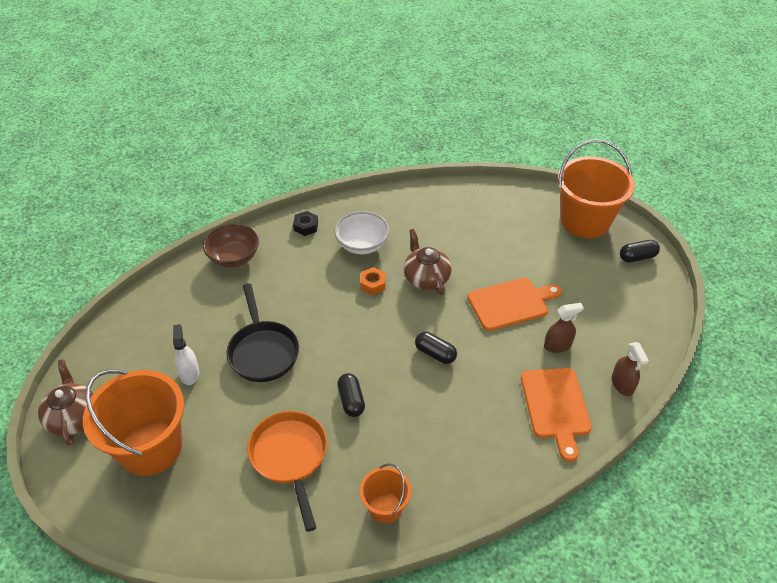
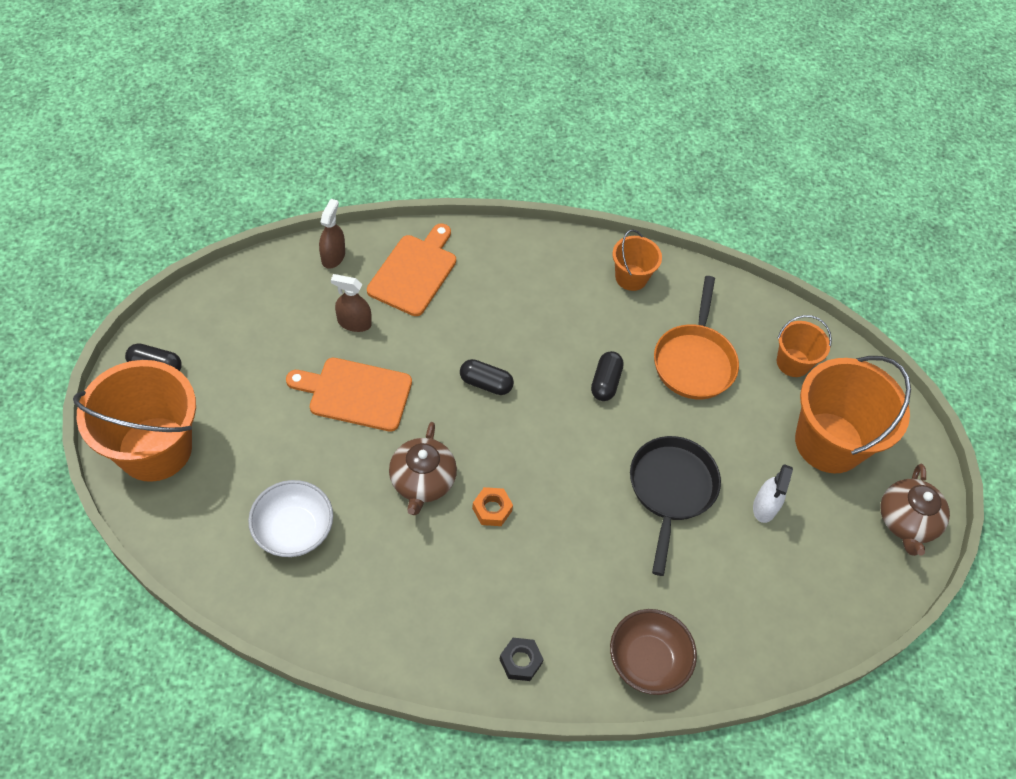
camera: 155 degrees left, 10 degrees up
(202, 505) = (793, 362): none -> orange bucket
(362, 244) = (464, 580): white bowl -> white bowl (294, 530)
(435, 353) = (486, 383): black capsule -> black capsule turned 45 degrees counterclockwise

